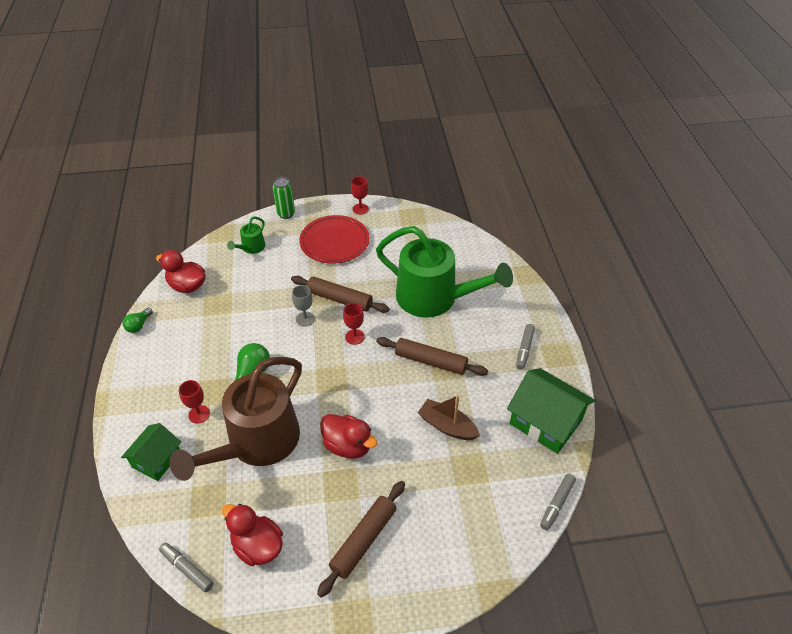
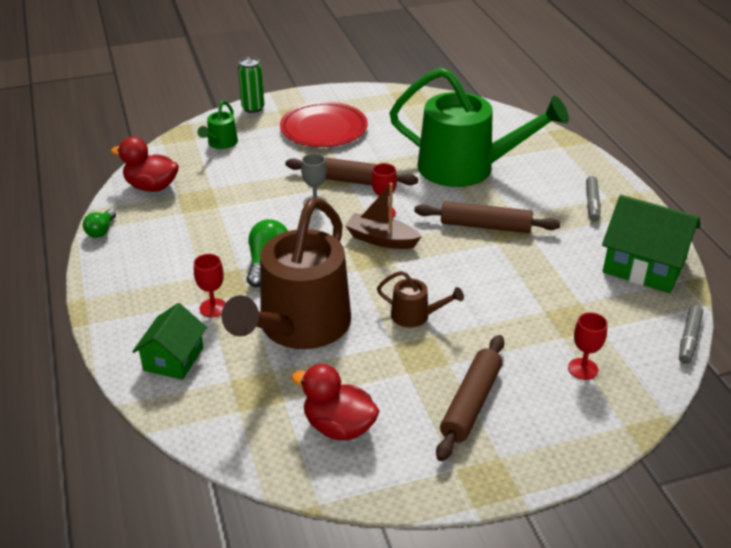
camera: 10 degrees left, 10 degrees down
(187, 569) = (254, 462): grey marker -> none
(348, 445) = (415, 316): red duck -> brown watering can
(360, 209) = (344, 96): red goblet -> red goblet (583, 369)
(447, 426) = (529, 283): brown boat -> brown boat (381, 239)

